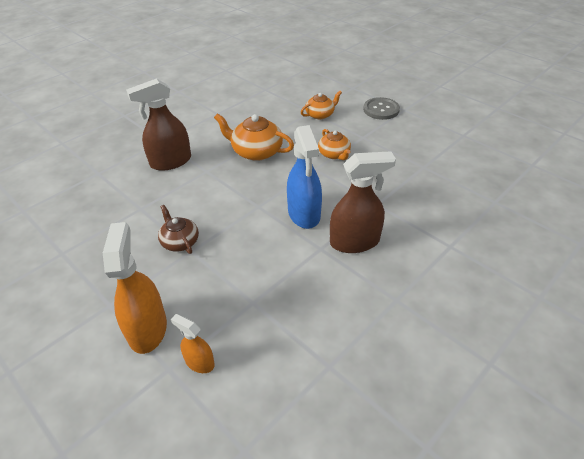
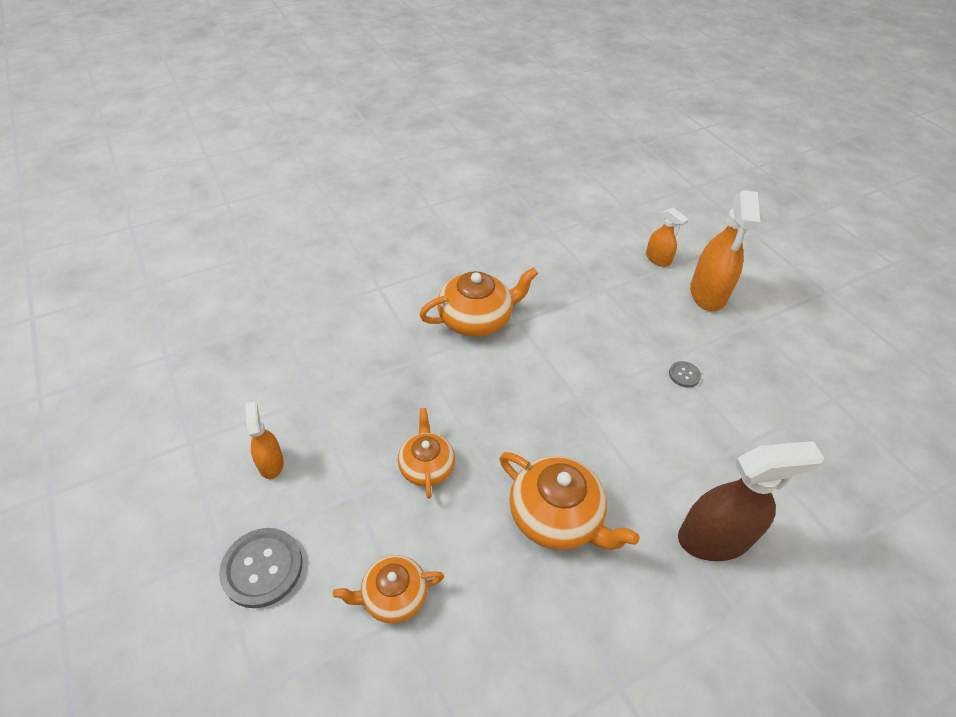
camera: 165 degrees left, 5 degrees up
(180, 241) = (684, 375): brown teapot -> grey button
(304, 214) = (520, 369): blue spray bottle -> none
(355, 242) = (476, 319): brown spray bottle -> orange teapot
(414, 137) = (271, 463): none -> orange spray bottle

